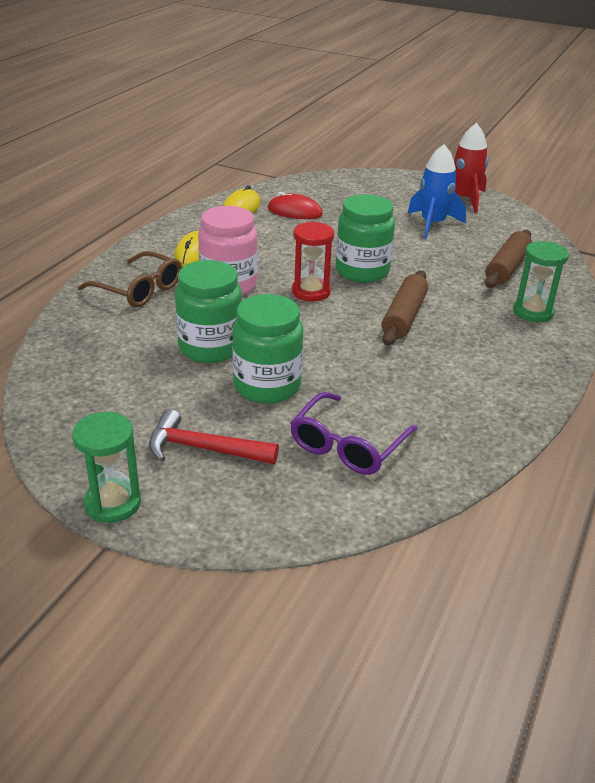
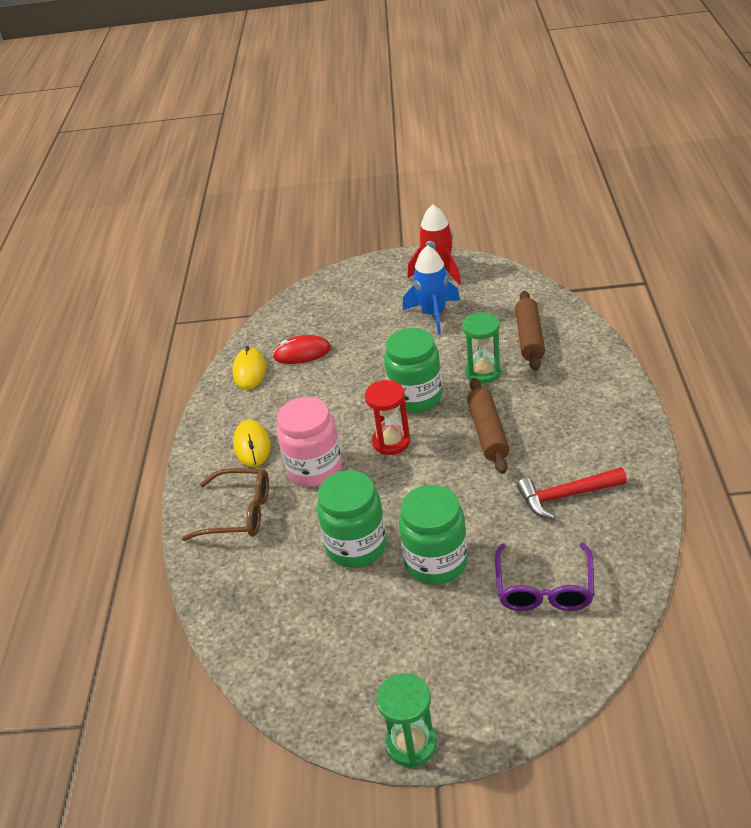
camera: 20 degrees left, 5 degrees up
(203, 449) = (437, 652): red hammer -> red hammer (565, 496)
(533, 312) = (583, 378): green hourglass -> green hourglass (483, 372)

